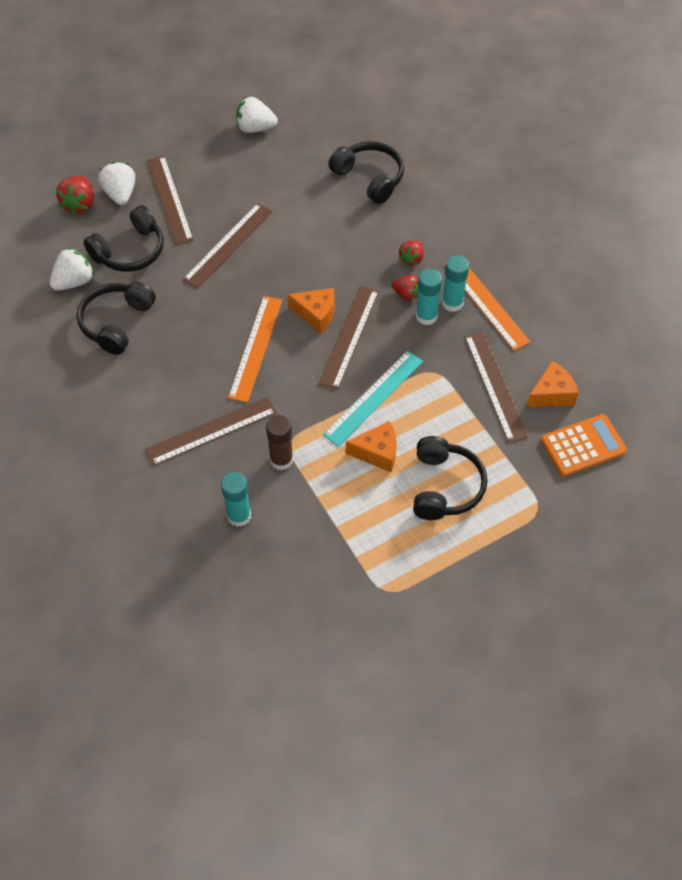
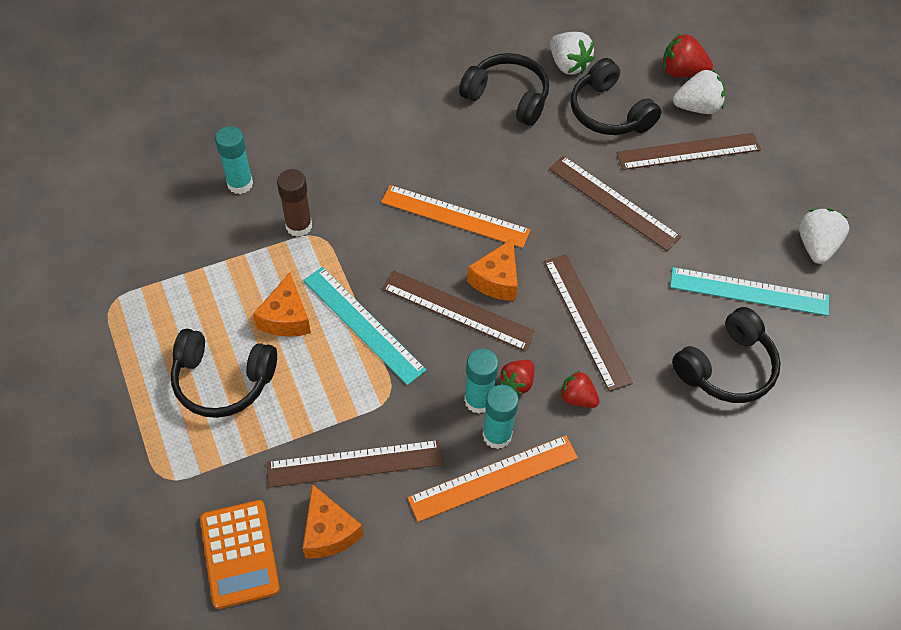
camera: 95 degrees right, 0 degrees up
(211, 431) = (350, 168): brown ruler -> brown ruler (586, 320)
(302, 165) = (749, 291): none -> turquoise ruler

